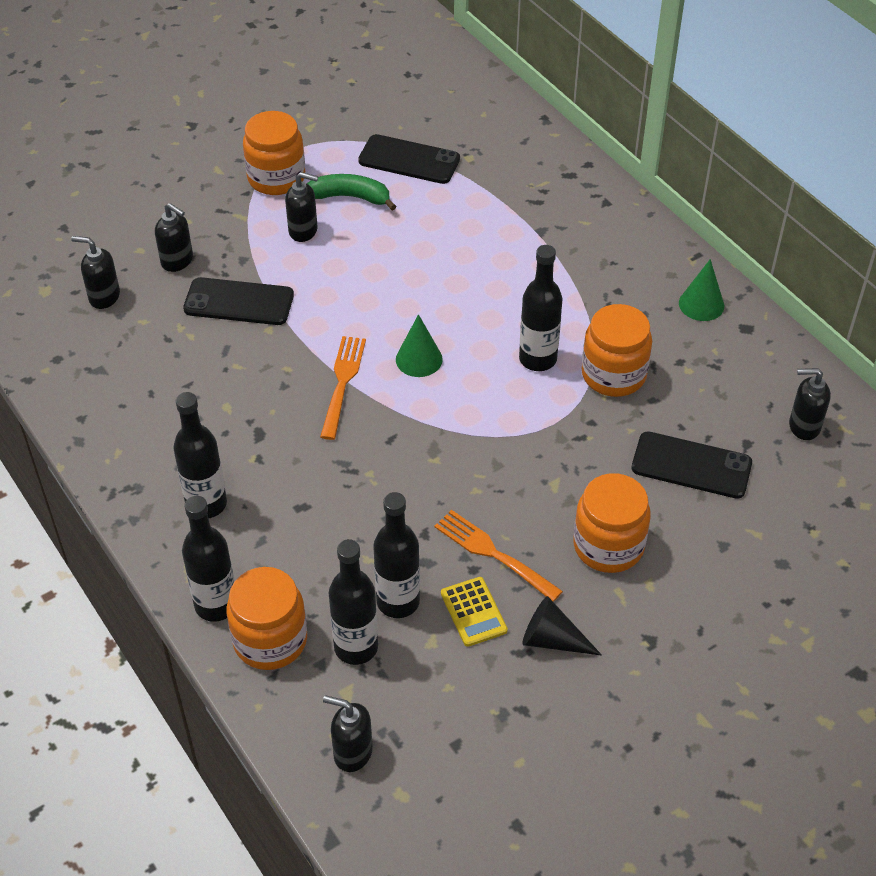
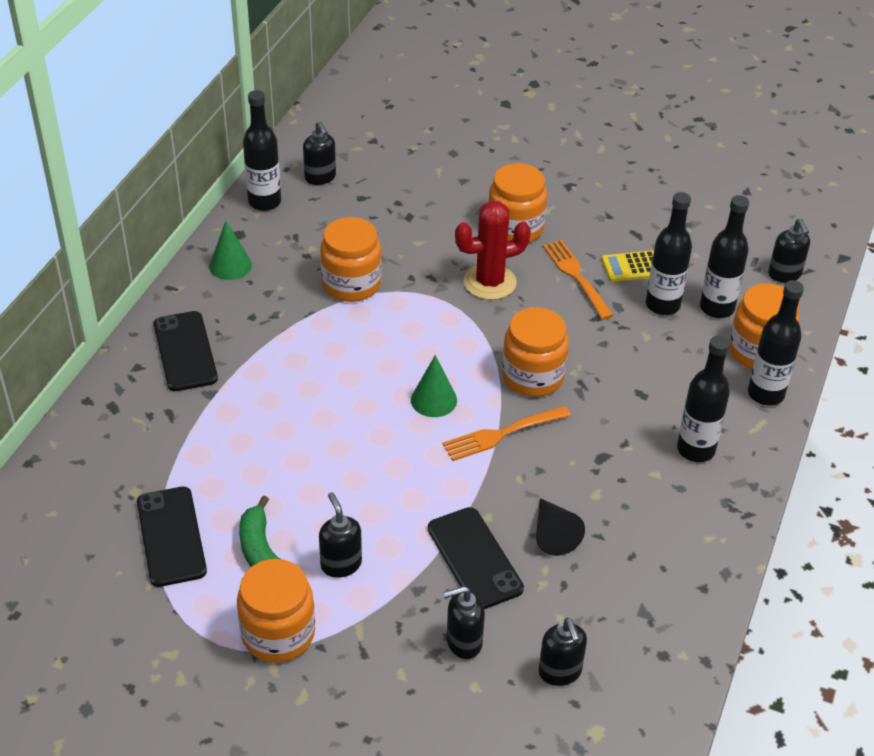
camera: 125 degrees left, 5 degrees down
(177, 261) = (463, 642): black soap dispenser -> black soap dispenser turned 105 degrees counterclockwise
(389, 440) = (533, 376): none -> orange jar
(473, 612) = (631, 267): yellow calculator -> yellow calculator turned 135 degrees counterclockwise
(494, 554) = (577, 277): orange fork -> orange fork turned 150 degrees clockwise
(538, 359) = (371, 331): black bottle -> black bottle (264, 202)
(539, 478) = (489, 282): none -> red cactus
(552, 640) = (613, 225): black cone -> black cone (553, 534)
(691, 465) = (407, 216): black phone -> black phone (185, 351)

